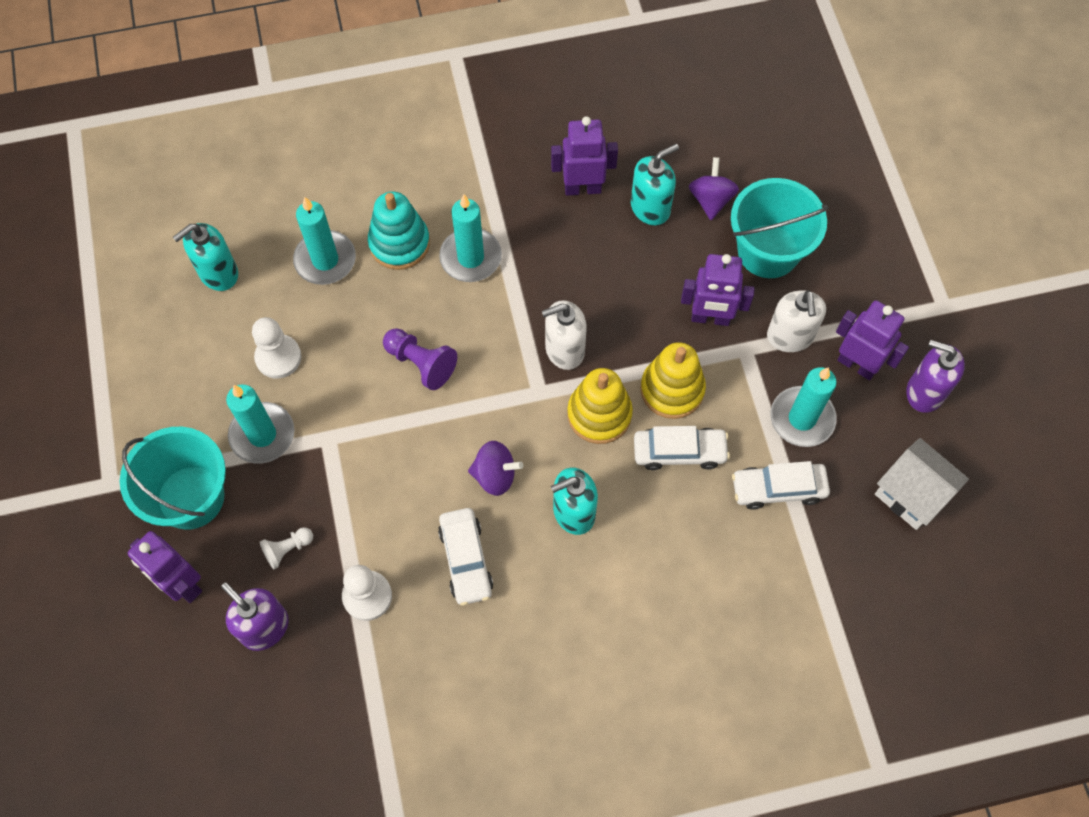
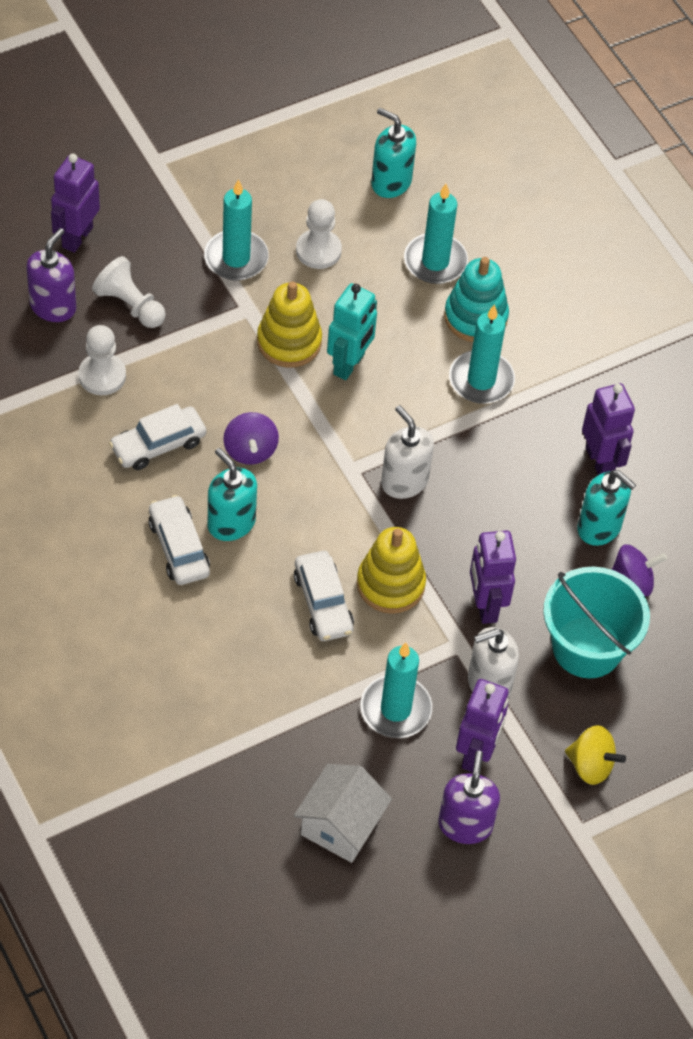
camera: 70 degrees right, 10 degrees down
(191, 497) = (159, 221): turquoise bucket -> none
(287, 549) = (130, 305): white pawn -> white pawn, size x1.57
(421, 363) = (349, 364): purple pawn -> turquoise robot
(599, 414) = (342, 525): yellow stacking toy -> yellow stacking toy (289, 342)
(778, 488) = (309, 699): white car -> white car (179, 547)
(882, 280) = (591, 765): none -> yellow spinning top

